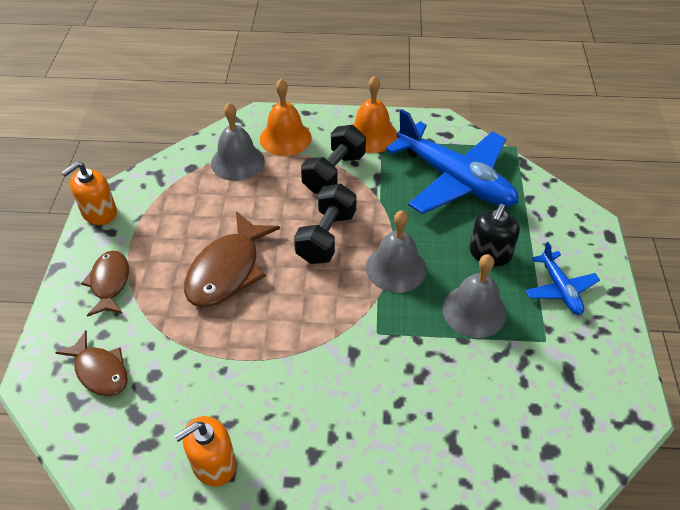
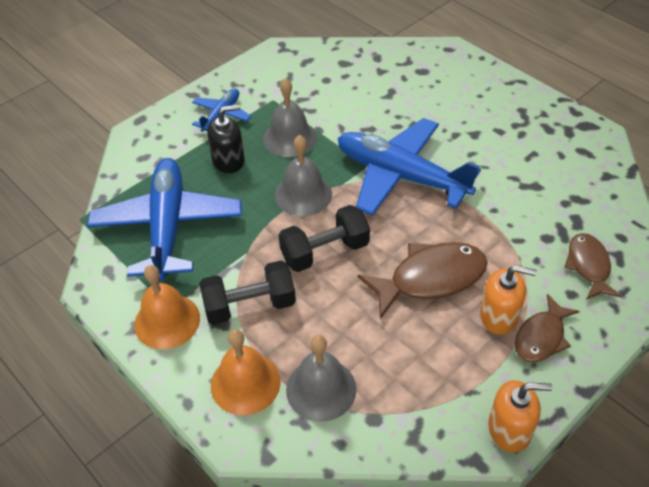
camera: 135 degrees left, 0 degrees up
(213, 463) = (540, 164): orange soap dispenser -> orange soap dispenser (499, 316)
(337, 344) = (400, 176): none -> blue plane

